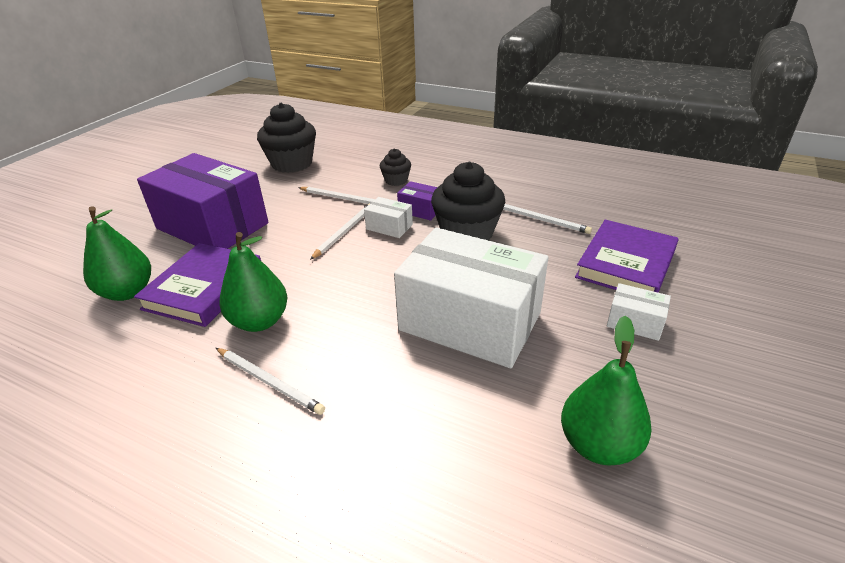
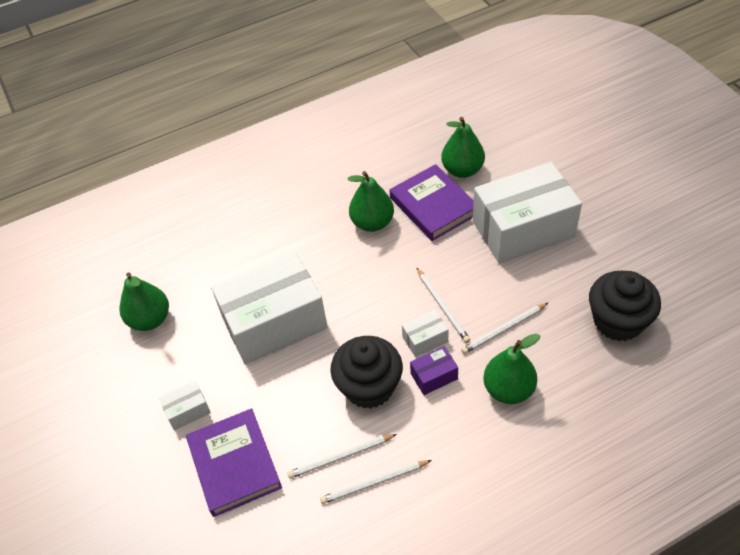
camera: 130 degrees right, 15 degrees up
(212, 226) = (523, 229): purple box -> white box
(269, 382) = (316, 212): white pencil -> white pencil (374, 483)
(396, 180) = (508, 389): black cupcake -> green pear

